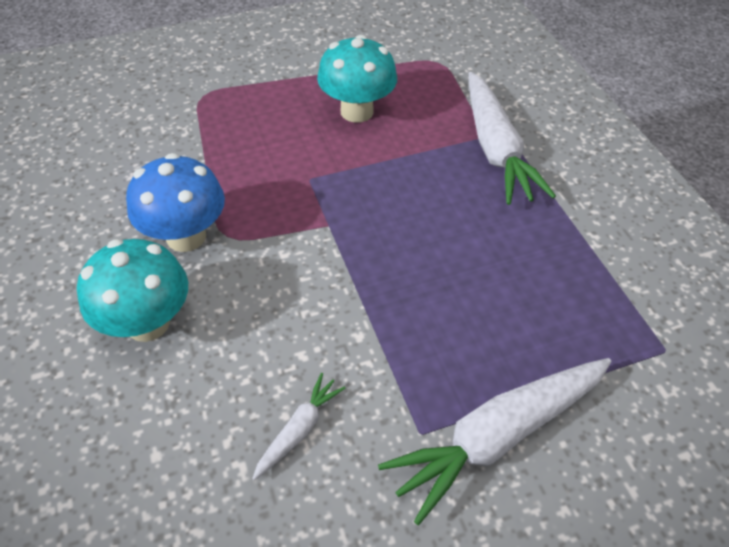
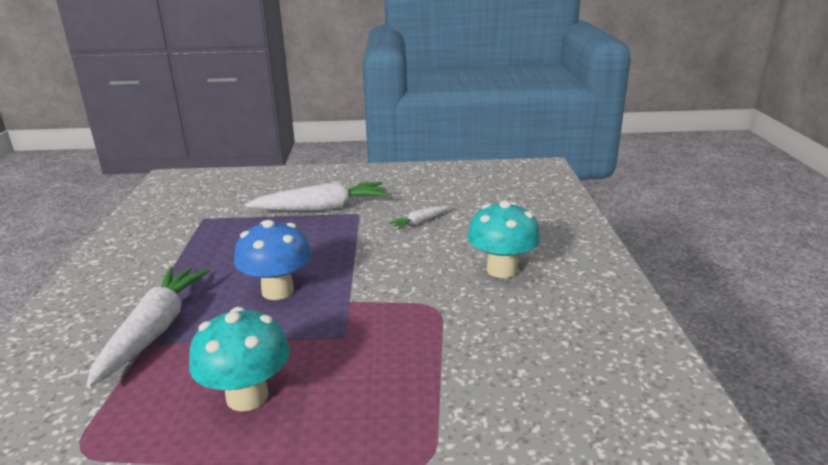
camera: 160 degrees left, 25 degrees down
(186, 236) = (469, 312): blue mushroom -> blue mushroom (278, 291)

